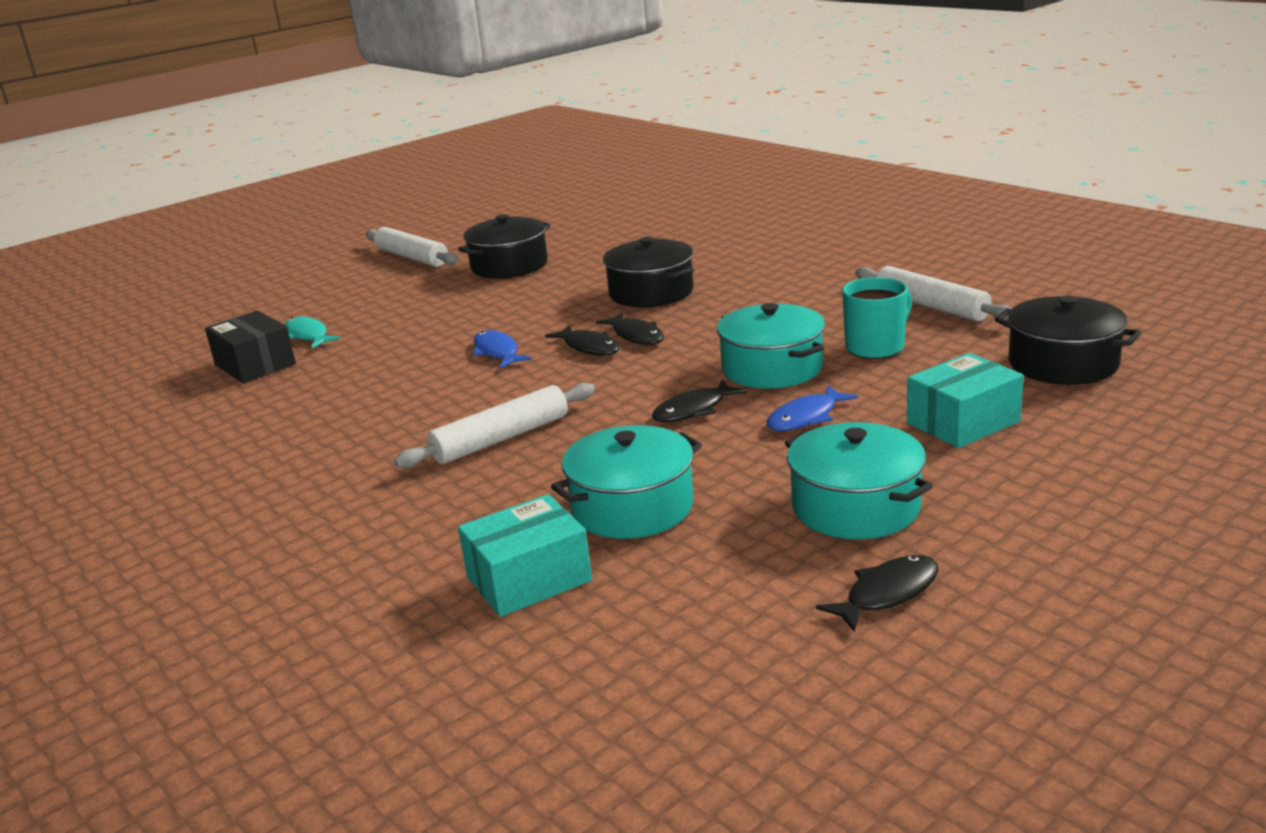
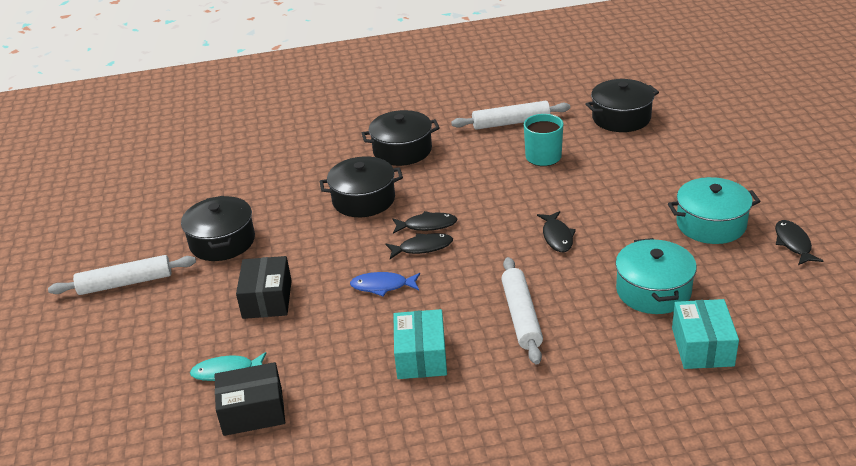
camera: 60 degrees left, 10 degrees up
(431, 313) = (267, 299): none -> black box
(772, 368) = (532, 195): turquoise pot -> none
(777, 276) = (402, 150): none -> black pot
(806, 417) = (604, 205): blue fish -> none
(963, 422) = (654, 166): turquoise box -> turquoise box (421, 356)

